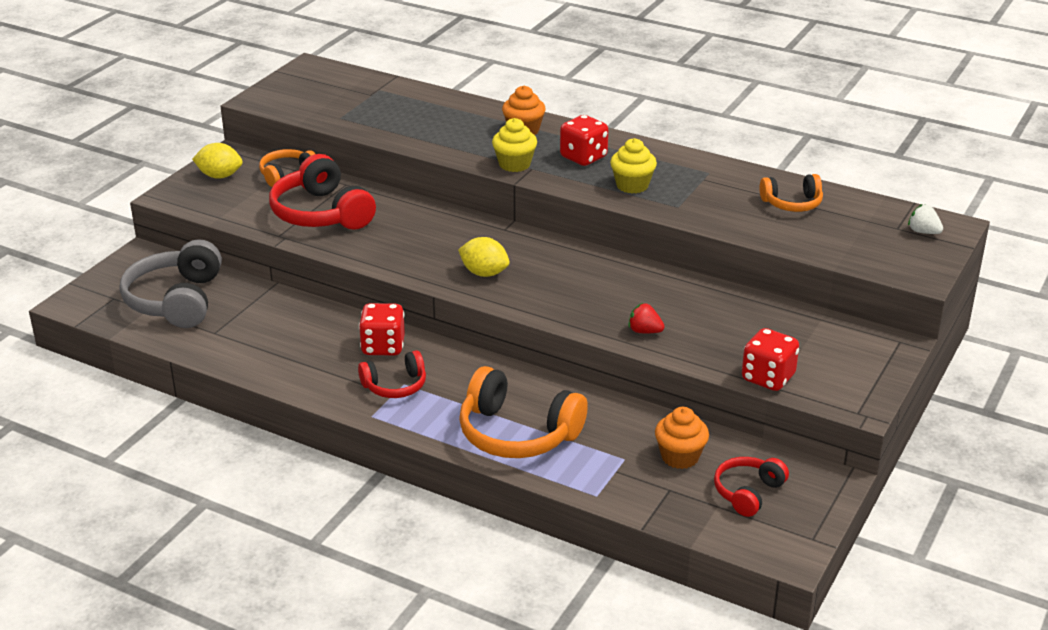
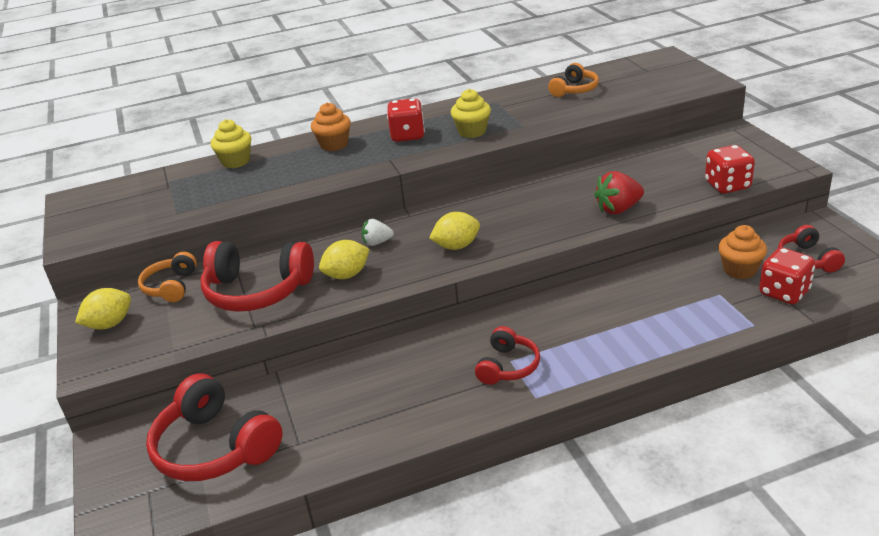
camera: 45 degrees left, 0 degrees up
(176, 300) = (215, 447): grey headphones -> red headphones
(383, 347) = (446, 350): red dice -> red dice (784, 292)
(385, 241) = (347, 275): none -> yellow lemon
(514, 164) = (373, 164): yellow cupcake -> yellow cupcake (236, 161)
(517, 434) = (639, 330): orange headphones -> none
(644, 331) = (618, 209): red strawberry -> red strawberry, size x1.60
(923, 232) = (662, 65): white strawberry -> white strawberry (377, 242)

